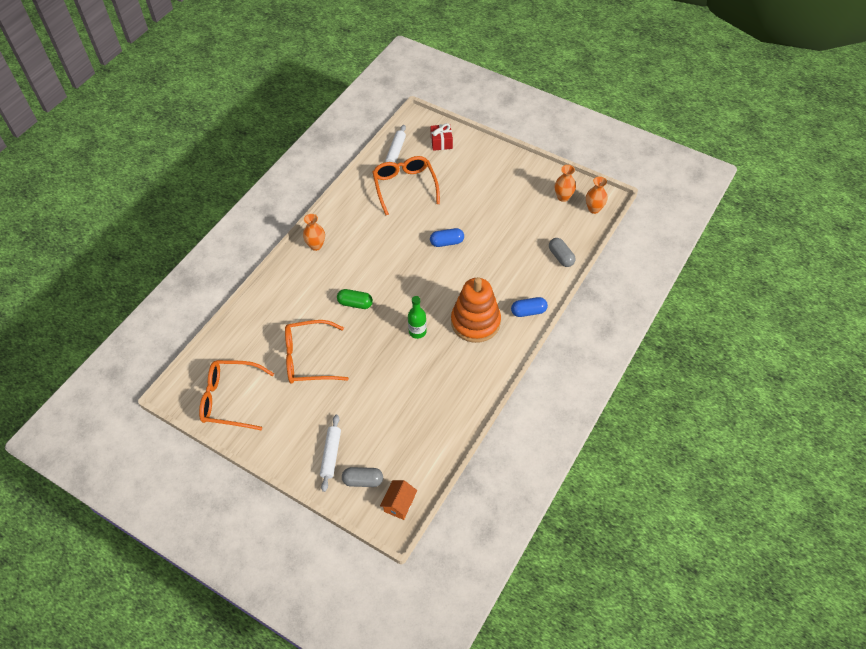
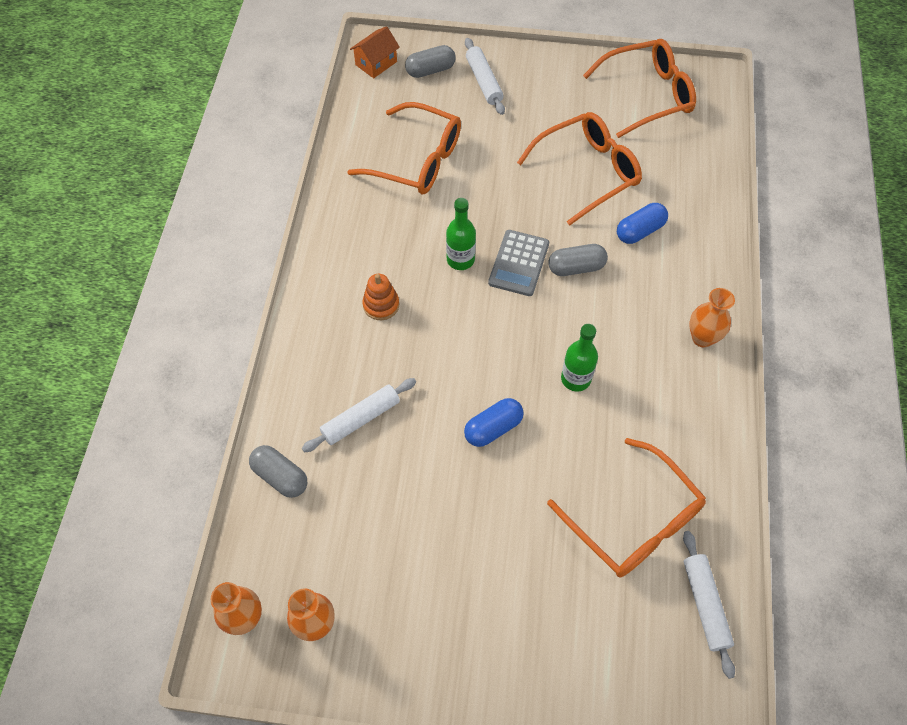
camera: 155 degrees right, 5 degrees up
(355, 303) = (576, 267): green capsule -> grey capsule
(385, 317) = (519, 263): none -> grey calculator
(393, 249) = (575, 379): none -> green bottle
(399, 504) = (376, 63): orange house -> orange house turned 45 degrees clockwise
(410, 408) = (417, 160): none -> orange glasses
(441, 142) = (628, 674): red gift -> none
(475, 322) = (381, 305): orange stacking toy -> orange stacking toy, size x0.45
(511, 268) = (361, 419): none -> white rolling pin
(528, 311) = (304, 352): blue capsule -> blue capsule (640, 231)

